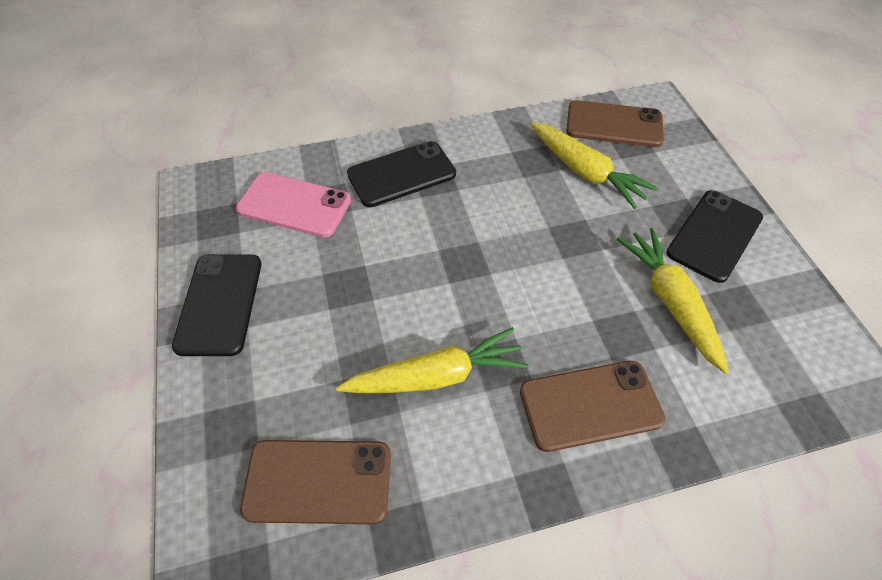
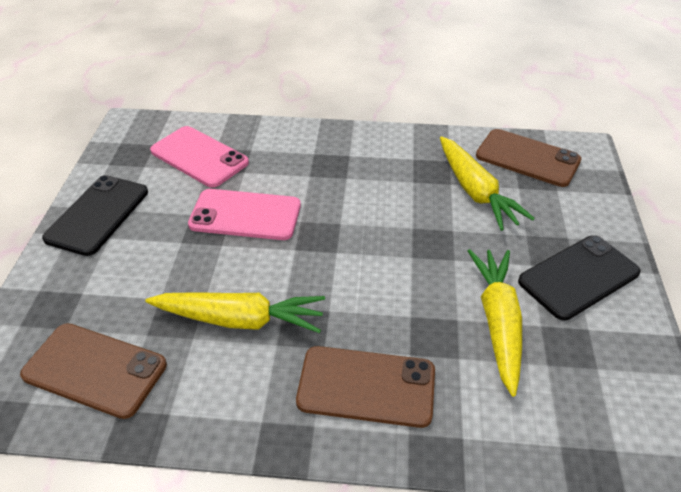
camera: 20 degrees right, 10 degrees down
(379, 259) = (245, 215): none -> pink phone
(401, 174) = (303, 154): black phone -> none

